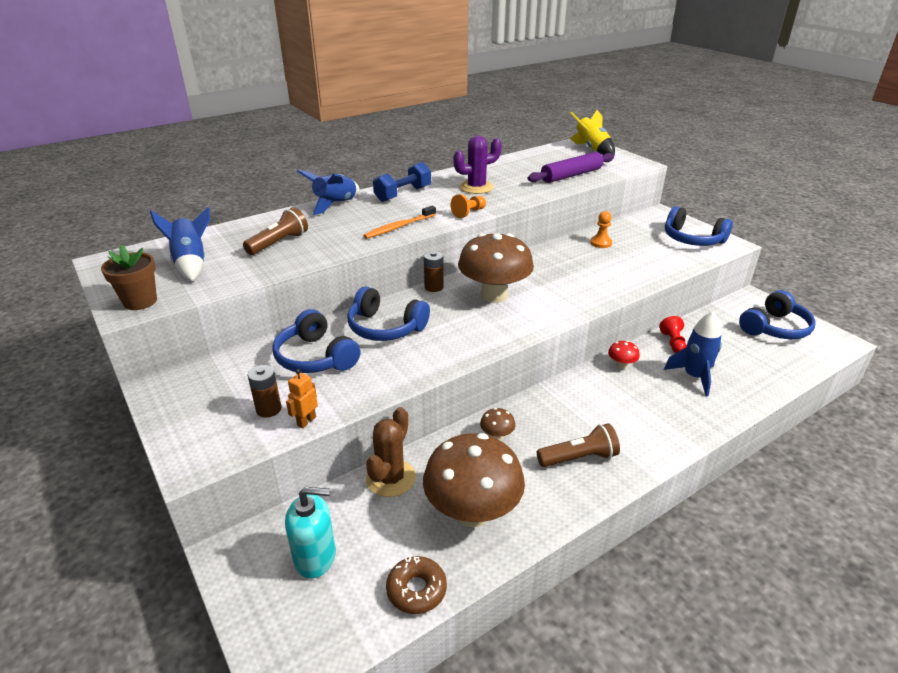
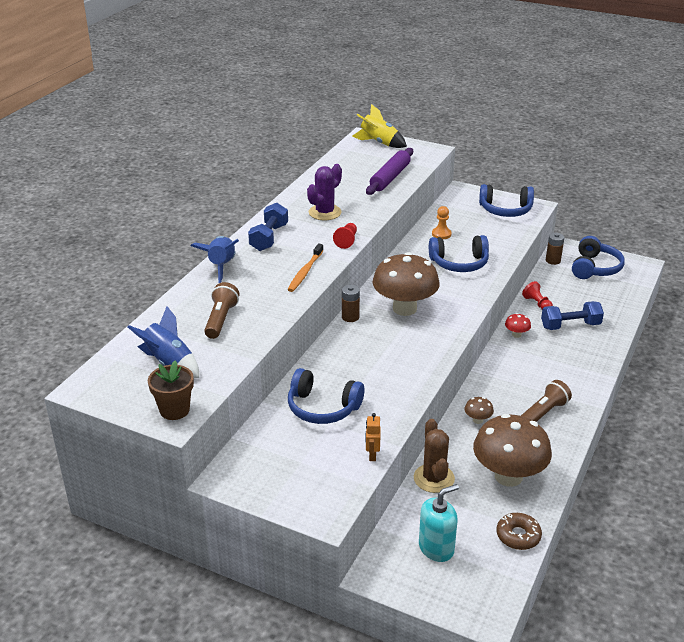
camera: 30 degrees left, 0 degrees up
(268, 409) = (334, 458): brown battery -> brown battery (553, 260)
(385, 327) = (349, 365): blue headphones -> blue headphones (459, 263)
(468, 213) = (347, 241): orange pawn -> red pawn
(694, 376) = (570, 326): blue rocket -> blue dumbbell

